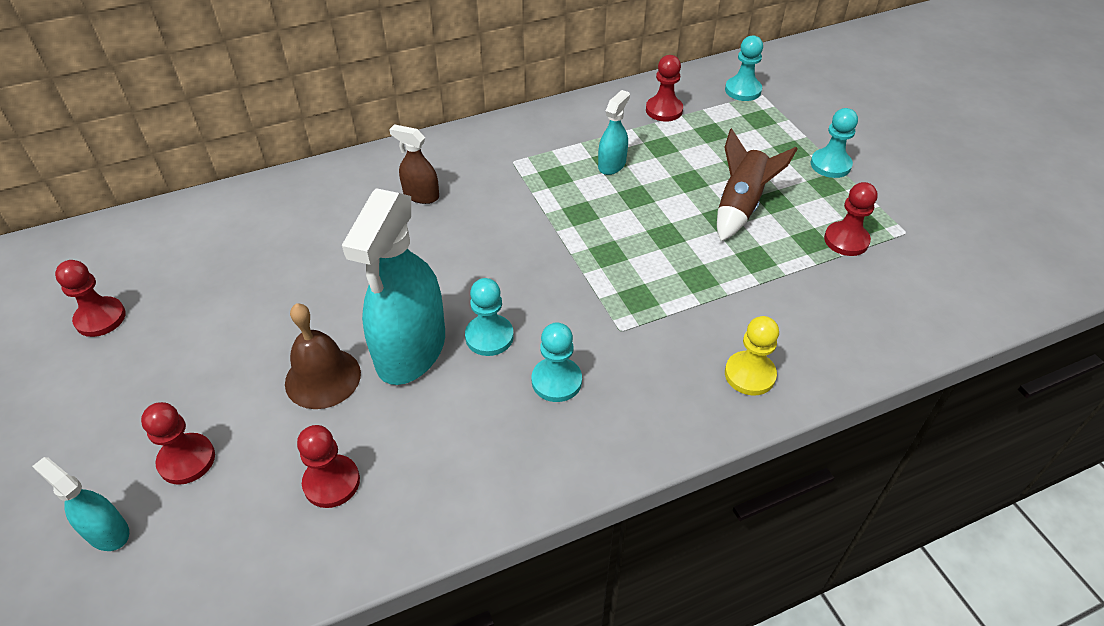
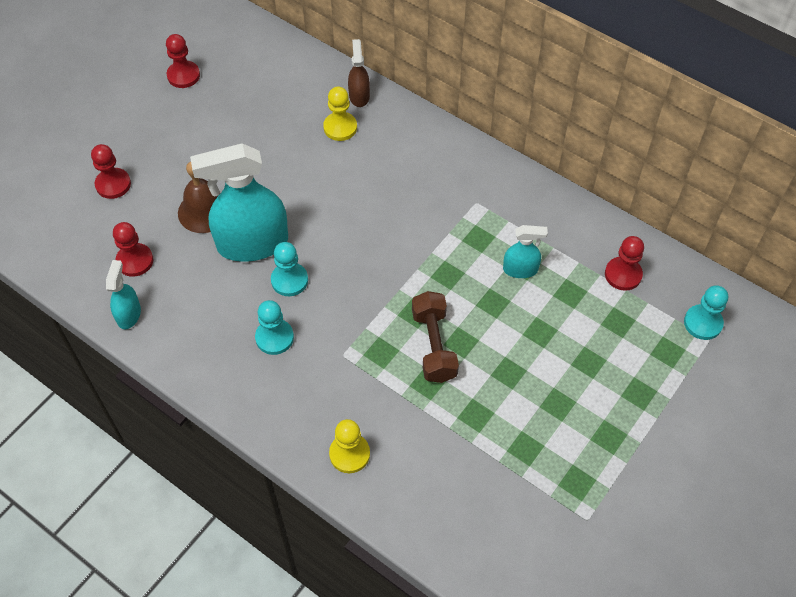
camera: 60 degrees right, 10 degrees up
(107, 531) = (54, 181): turquoise spray bottle -> turquoise spray bottle (129, 314)
(327, 216) = (340, 127): none -> yellow pawn
(421, 195) = (398, 167): brown spray bottle -> brown spray bottle (359, 96)
(656, 256) = (434, 345): none -> brown dumbbell
(740, 206) = (533, 381): brown rocket -> none
(830, 165) = (641, 431): turquoise pawn -> none
(846, 240) = (544, 475): red pawn -> none

